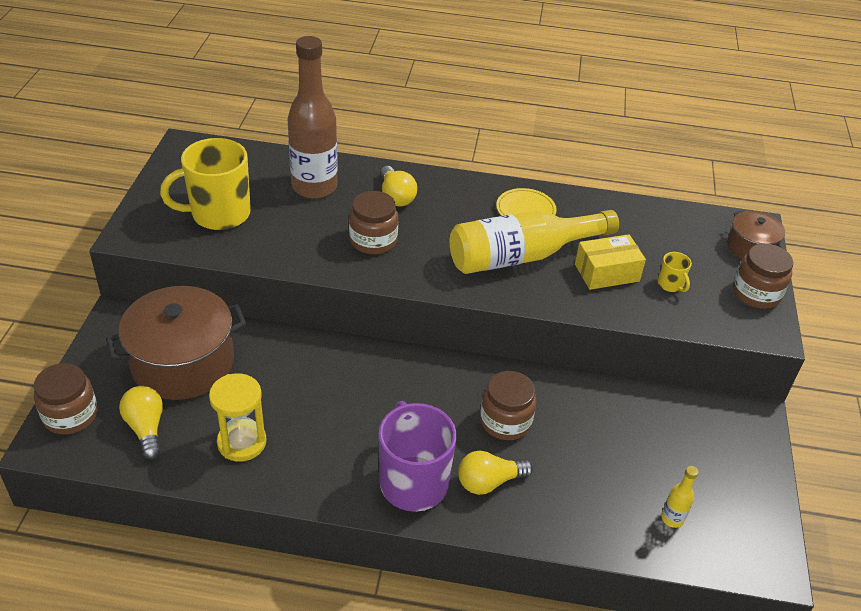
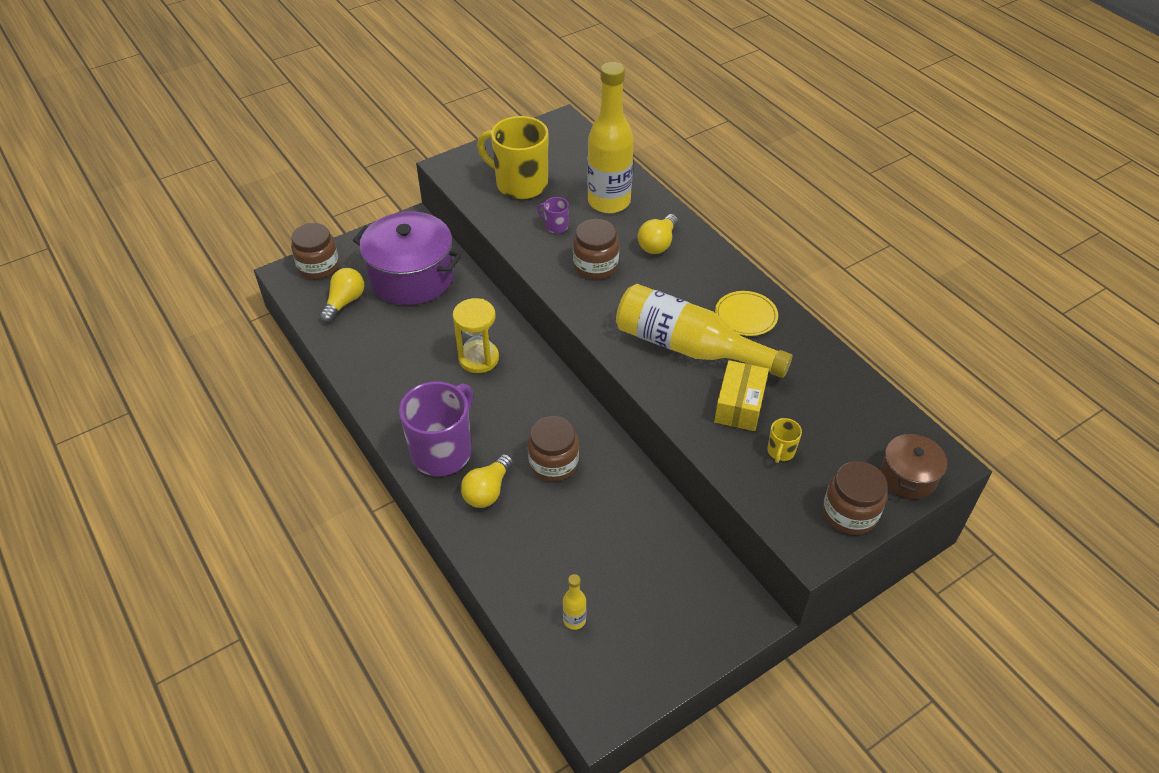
camera: 50 degrees right, 5 degrees up
(183, 363) = (411, 277): brown pot -> purple pot
(242, 442) = (381, 349): yellow hourglass -> yellow hourglass (478, 358)
(298, 230) = (555, 226): none -> purple mug
(314, 187) = (609, 202): brown bottle -> yellow bottle
(489, 482) = (487, 491): yellow light bulb -> yellow light bulb turned 90 degrees counterclockwise
(606, 273) = (739, 405): yellow box -> yellow box turned 75 degrees clockwise

